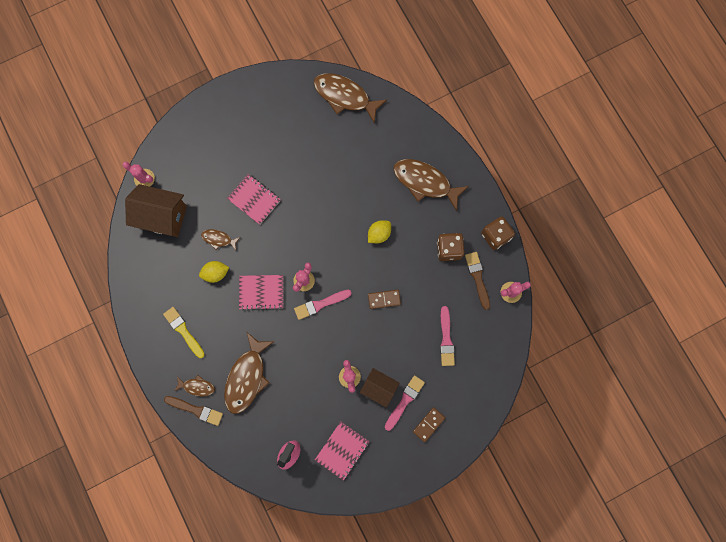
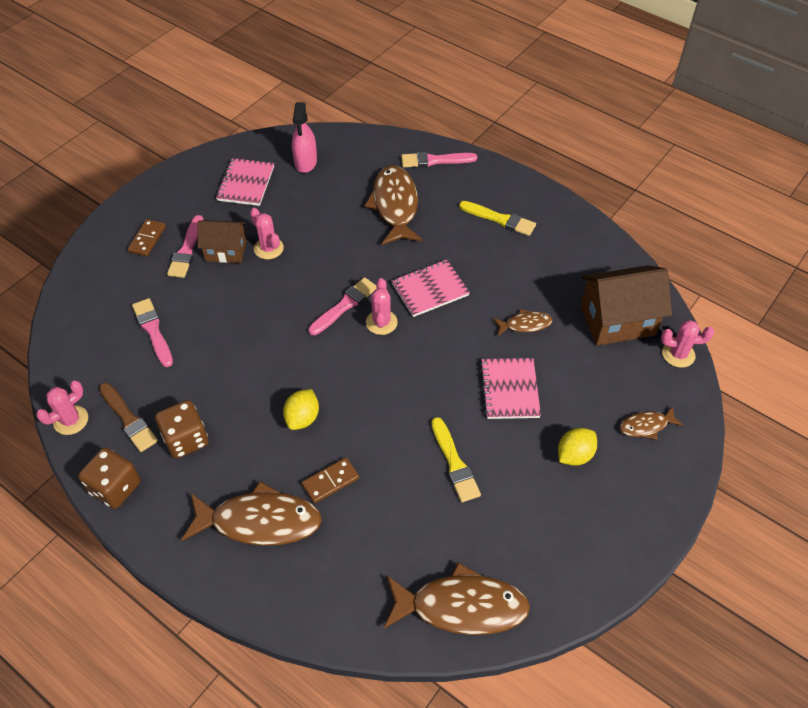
camera: 155 degrees right, 25 degrees down
(196, 410) = (435, 160): brown brush -> pink brush
(197, 386) = (448, 179): brown fish -> brown fish (646, 426)
(216, 273) = (502, 287): yellow lemon -> yellow lemon (574, 455)
(254, 200) = (510, 390): pink notebook -> pink notebook turned 75 degrees clockwise
(309, 169) = (454, 463): none -> yellow brush
(384, 299) = (259, 342): brown domino -> brown domino (330, 481)

